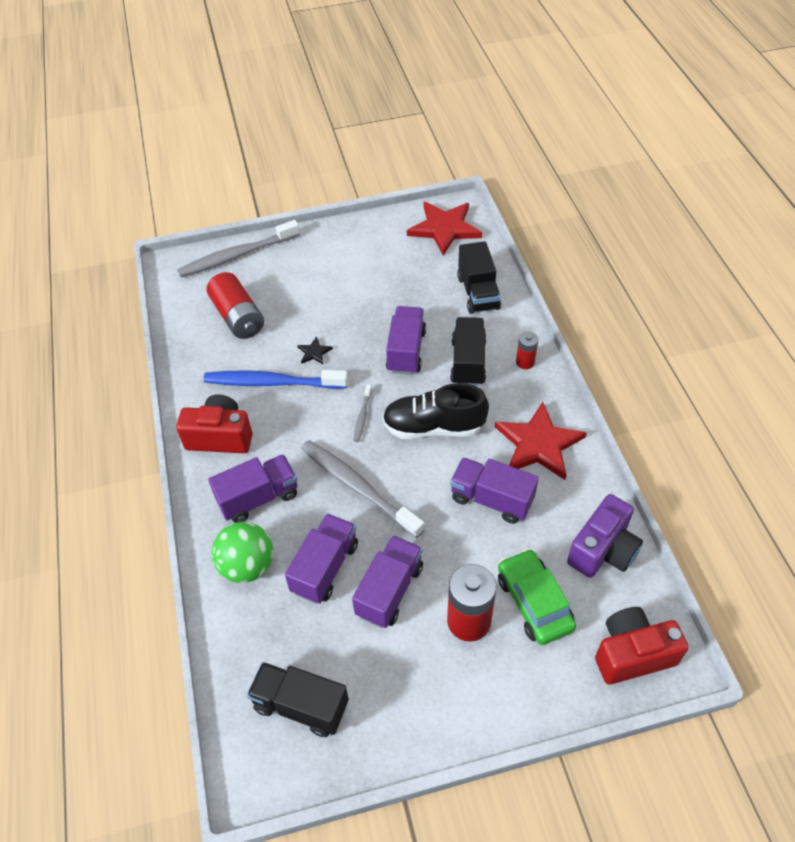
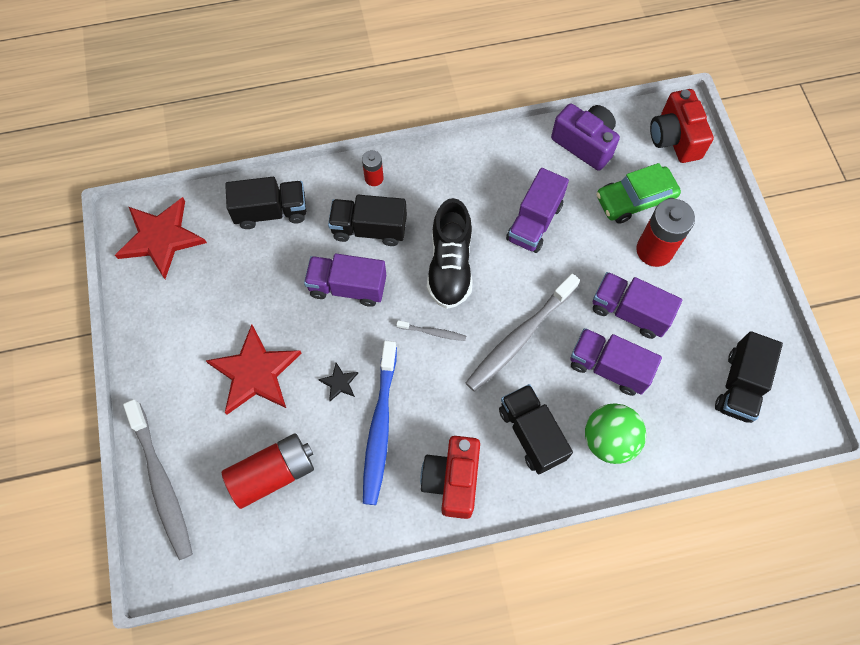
camera: 90 degrees left, 15 degrees up
(258, 498) = (531, 434): purple truck -> black truck
(538, 444) = (474, 178): red star -> red star (255, 372)

